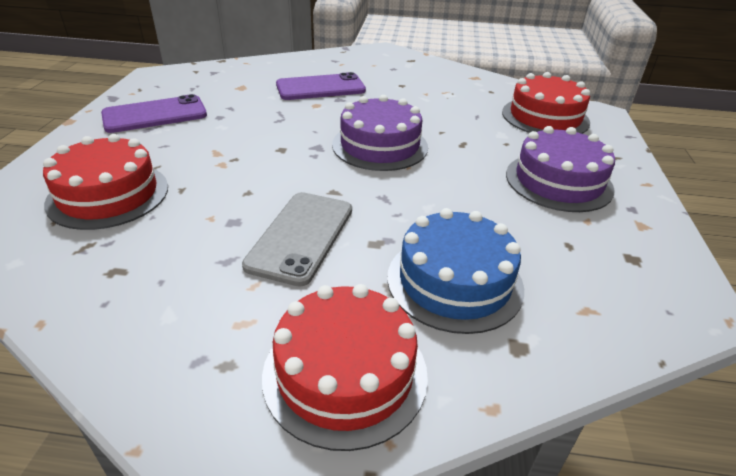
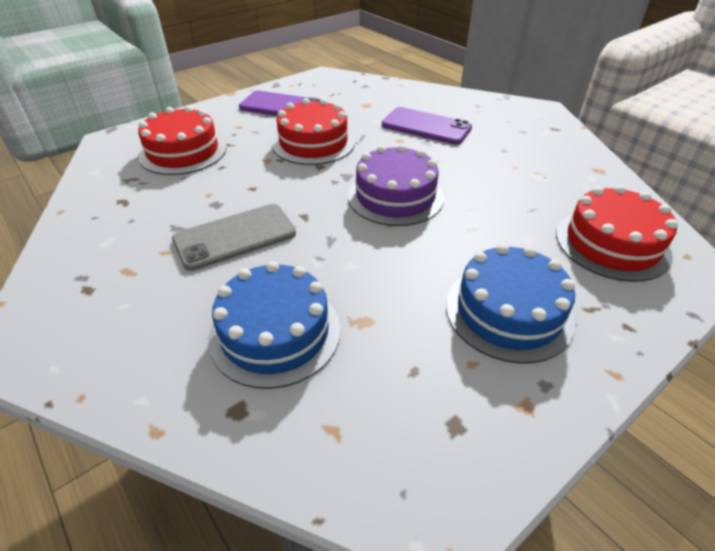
camera: 45 degrees right, 5 degrees up
(345, 373) = (124, 339): red cake -> red cake (313, 143)
(558, 181) = (508, 312): purple cake -> blue cake

